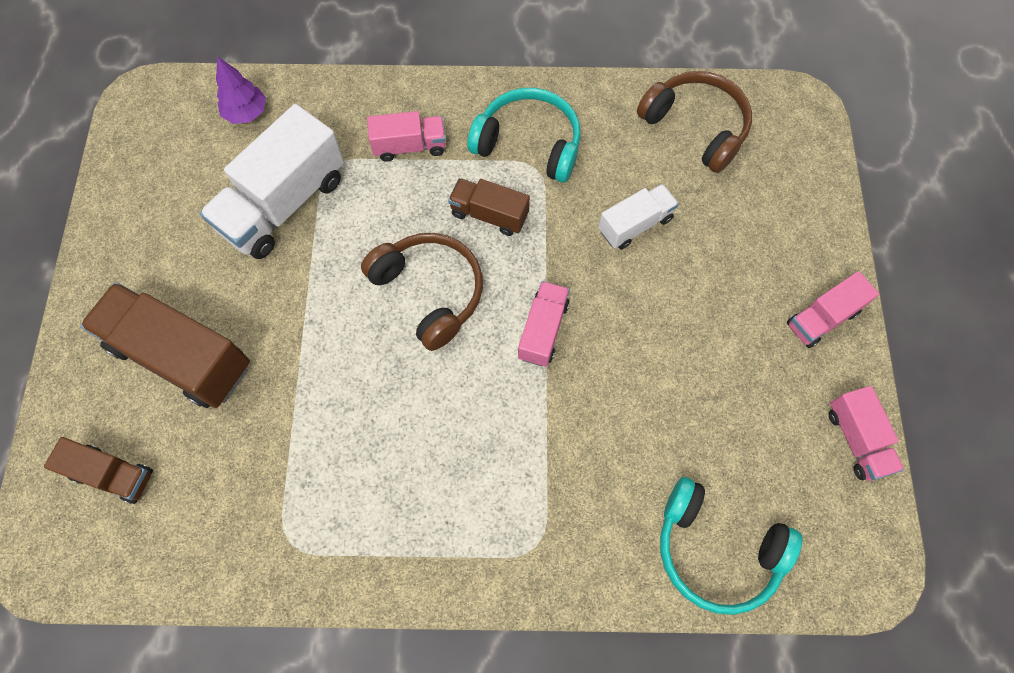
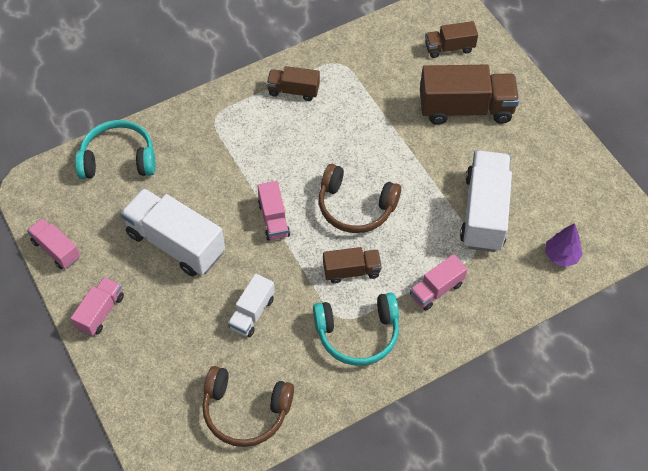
camera: 150 degrees right, 10 degrees down
(391, 529) = (293, 91): none -> brown truck
(688, 363) = (175, 243): none -> white truck

